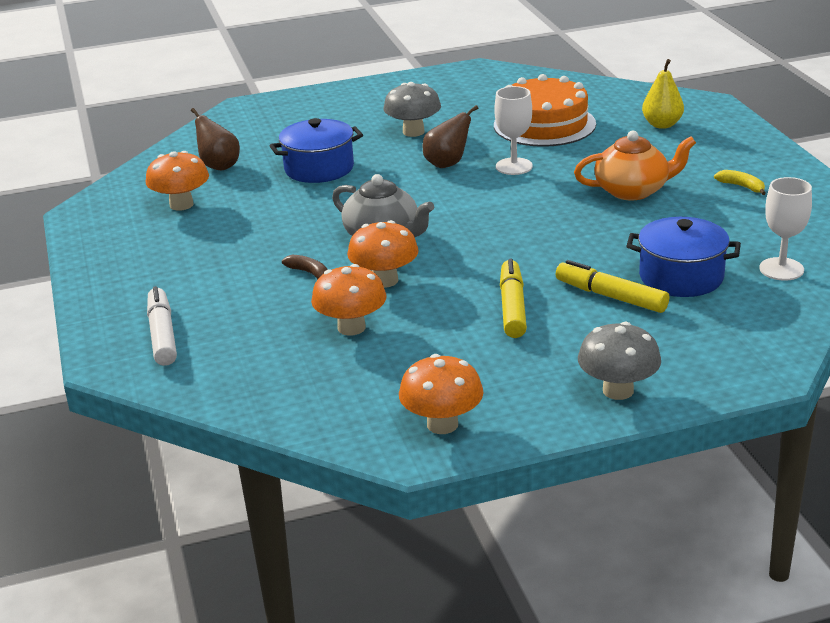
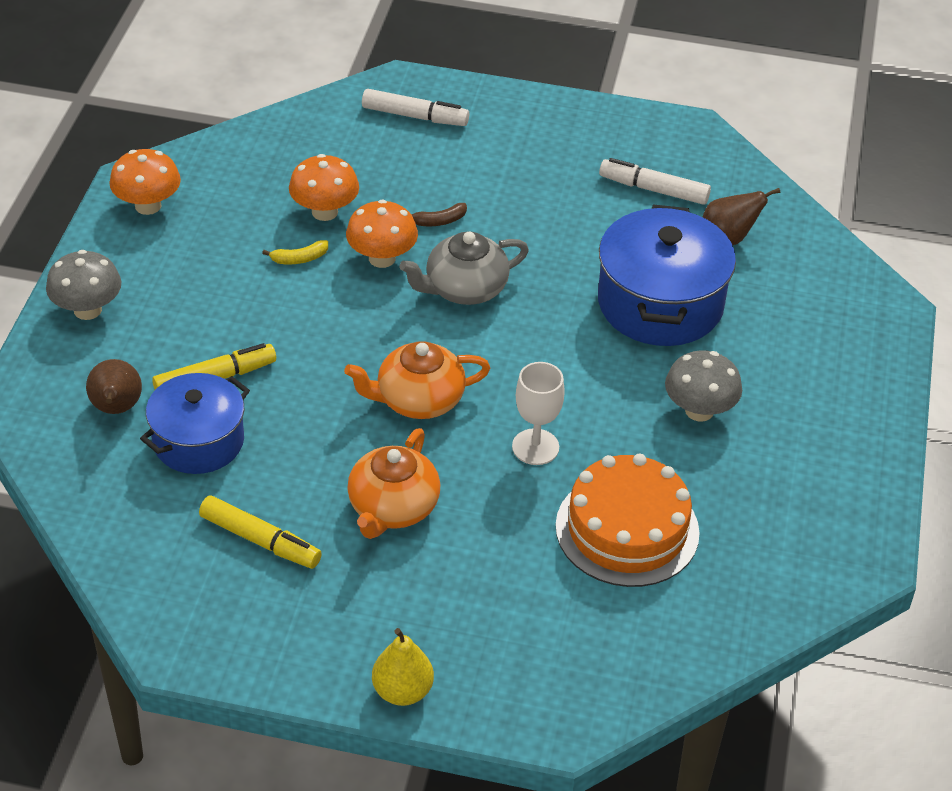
camera: 115 degrees right, 15 degrees up
(181, 205) = (653, 189): orange mushroom -> white marker
(319, 168) = (660, 303): blue pot -> blue pot, size x1.50
(447, 164) = (588, 400): brown pear -> brown pear (116, 408)
(512, 307) = (261, 312): yellow marker -> yellow marker (260, 540)
(524, 215) = (418, 400): none -> orange teapot
(662, 125) = (535, 636): yellow pear -> yellow pear (402, 691)
(742, 186) = (318, 602): yellow banana -> yellow banana (299, 259)
(781, 269) = (139, 518): white goblet -> none

